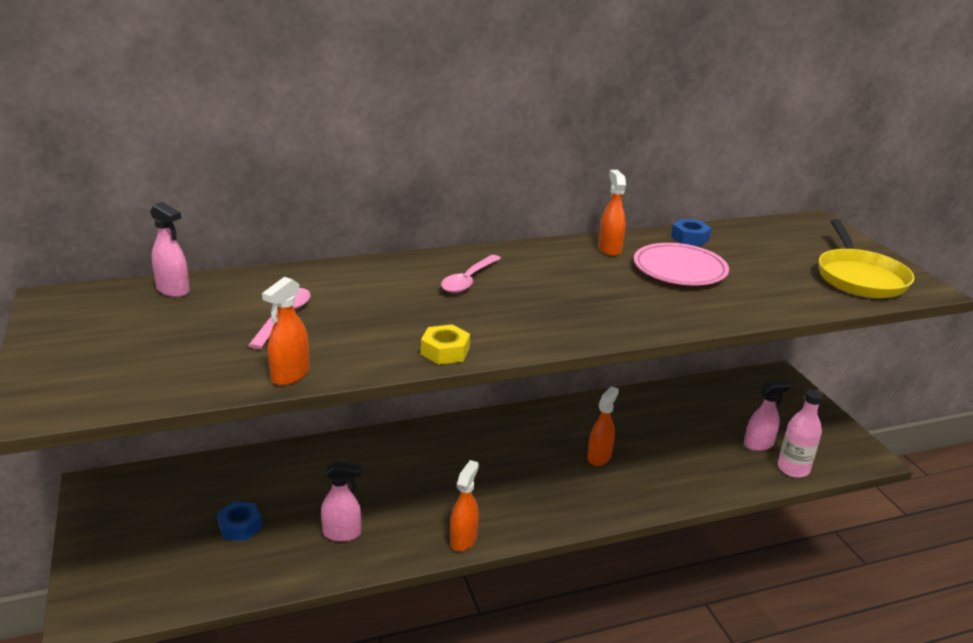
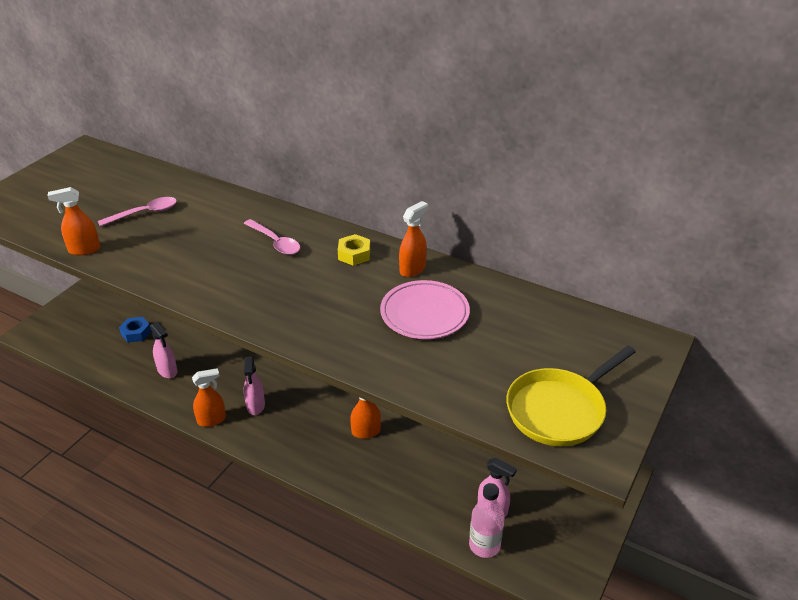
camera: 50 degrees right, 10 degrees up
(173, 290) = (133, 169): pink spray bottle -> pink spray bottle (255, 406)
(445, 351) = (169, 281): yellow nut -> yellow nut (354, 254)
(468, 280) = (275, 242): pink spoon -> pink spoon turned 120 degrees counterclockwise
(690, 238) = (495, 294): blue nut -> none

